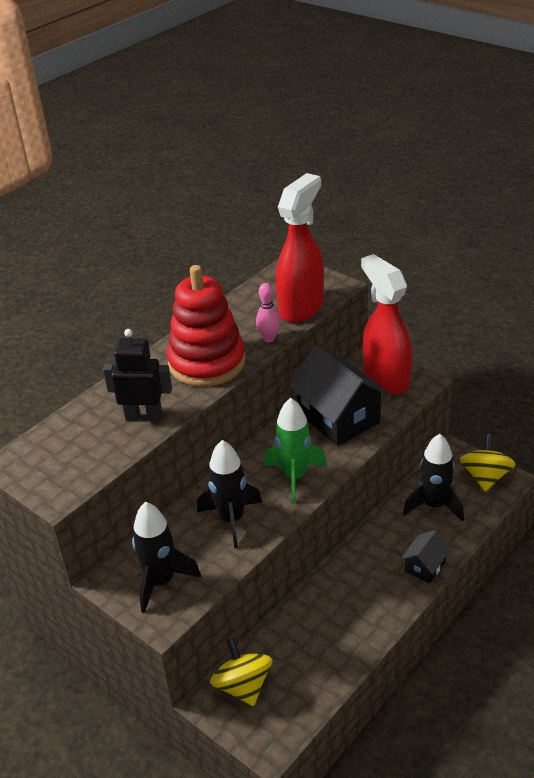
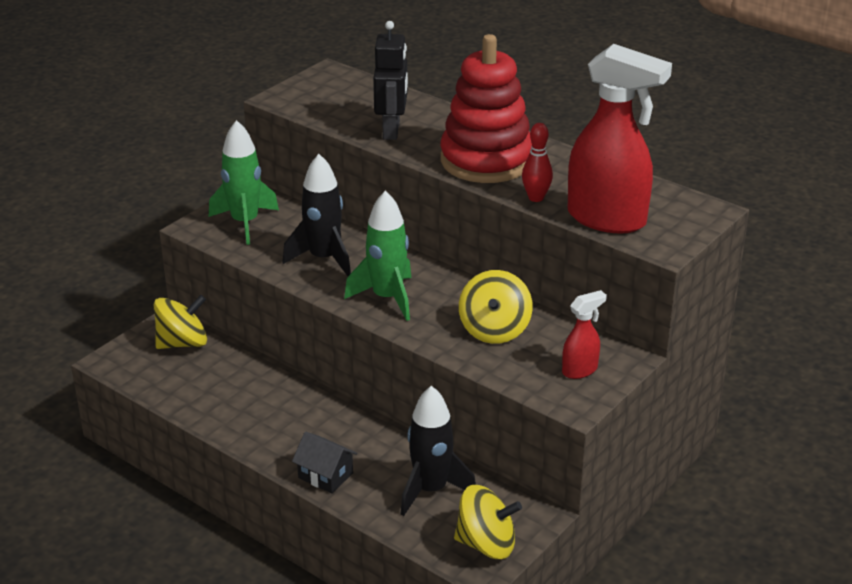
camera: 85 degrees right, 5 degrees down
(161, 581) = (245, 223): black rocket -> green rocket
(269, 338) = (536, 198): pink bowling pin -> red bowling pin
(338, 418) = (494, 330): black house -> yellow spinning top
(385, 378) = (580, 370): red spray bottle -> red spray bottle, size x0.48

